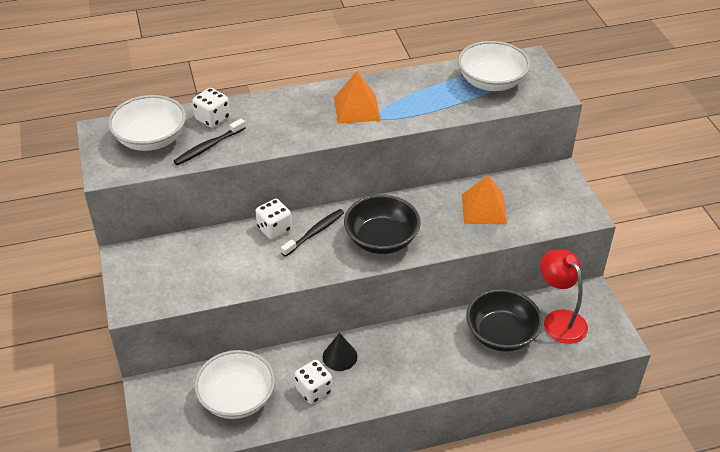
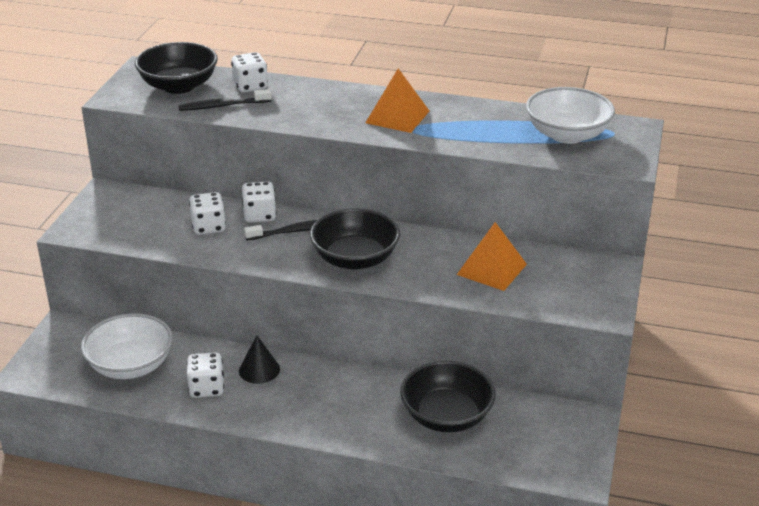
camera: 30 degrees right, 10 degrees down
(151, 139) = (179, 86): white bowl -> black bowl
(243, 256) = (208, 227): none -> white dice
(559, 320) = (526, 429): red lamp -> none

